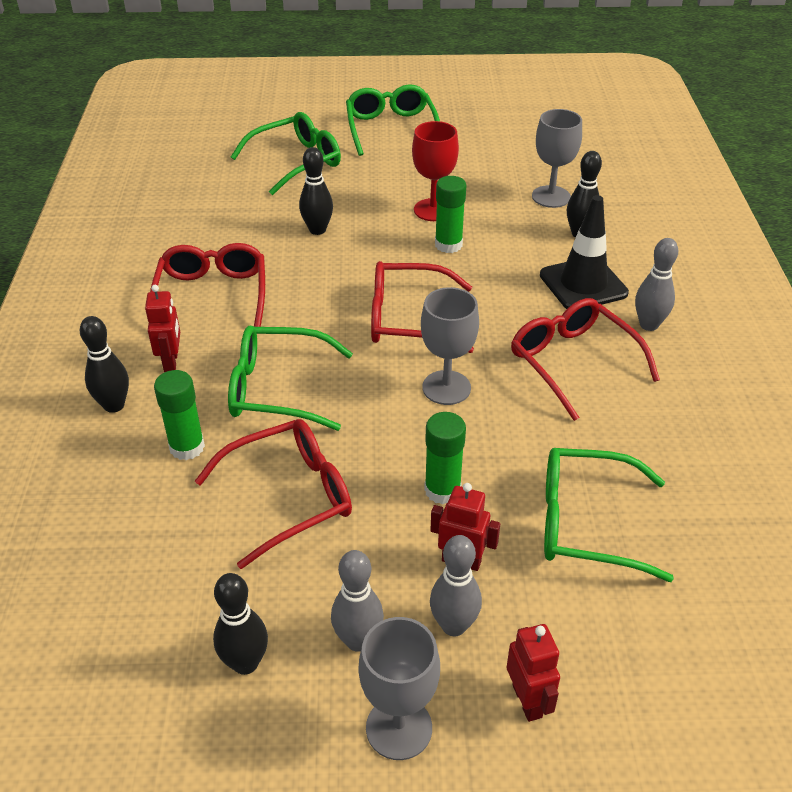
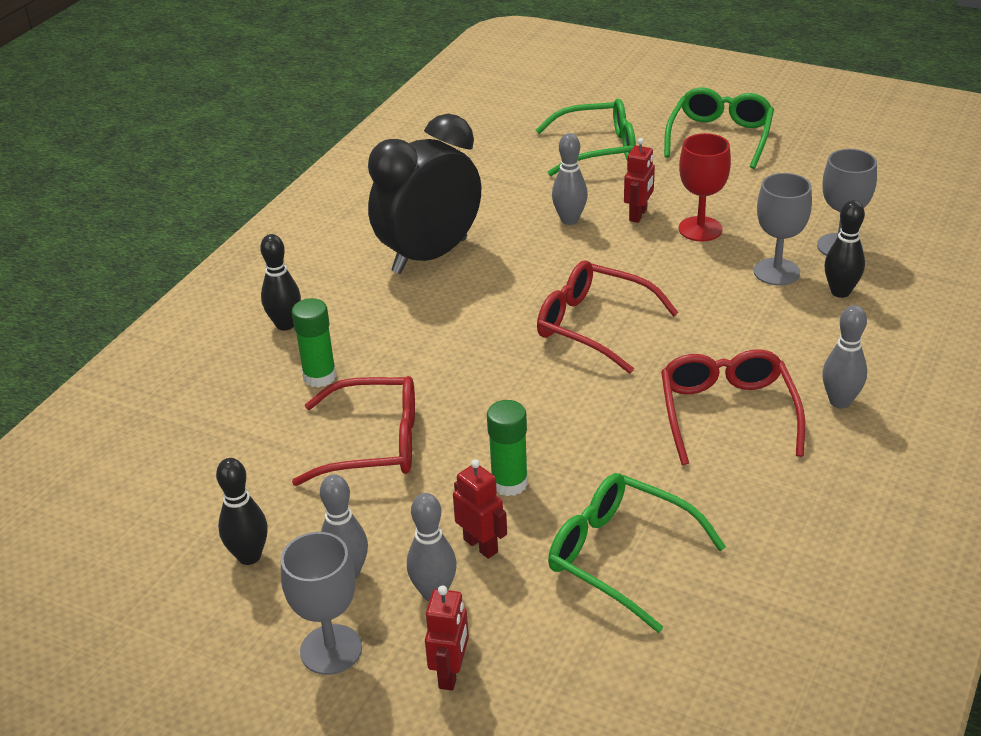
camera: 30 degrees right, 5 degrees down
(171, 362) = (355, 302): red robot -> red robot (638, 215)
(212, 296) = (430, 256): red glasses -> black clock
(278, 389) = (429, 352): green glasses -> none
(317, 230) = (569, 220): black bowling pin -> grey bowling pin
(446, 388) = (582, 397): grey goblet -> grey goblet (776, 272)
(448, 245) = (689, 267): green glue stick -> none
(583, 284) = (801, 342): black traffic cone -> none

